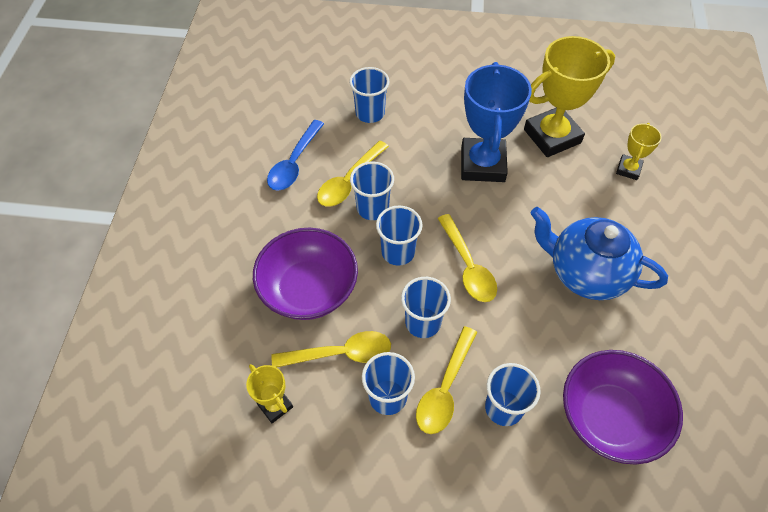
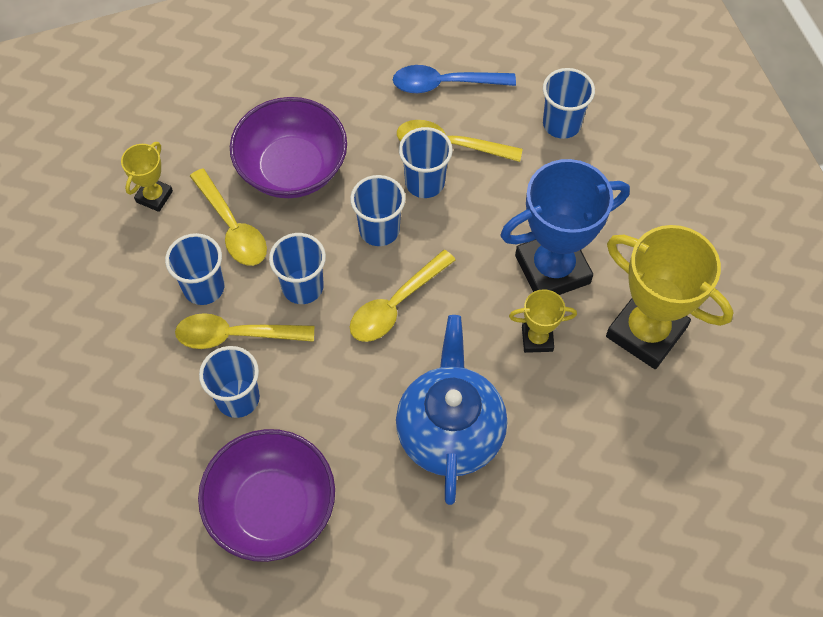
camera: 65 degrees right, 5 degrees up
(628, 169) = (643, 439): yellow trophy -> yellow trophy (537, 339)

